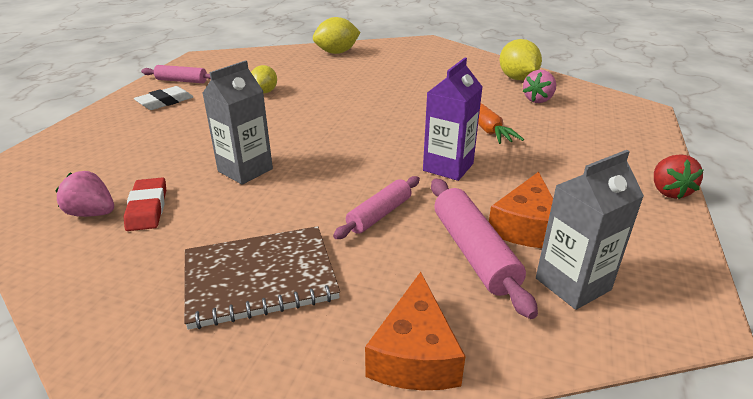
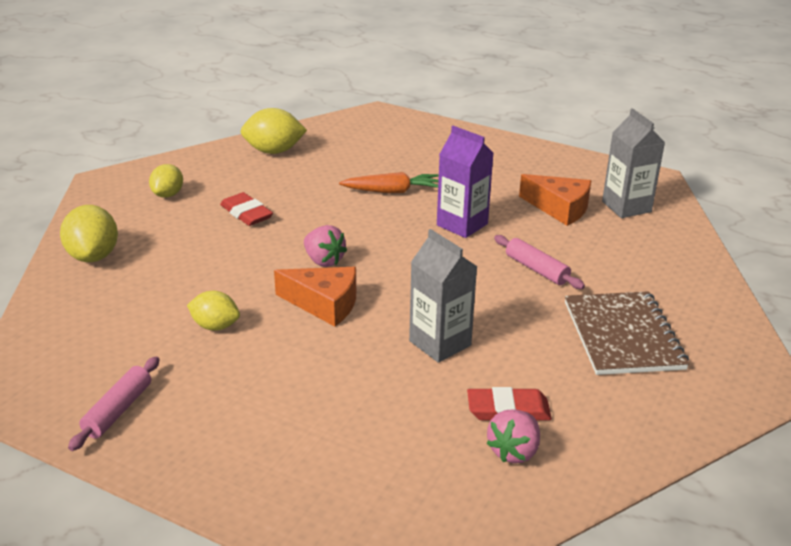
camera: 80 degrees left, 0 degrees up
(165, 102) = (203, 422): white eraser -> none
(412, 82) = (246, 213): none -> red eraser
(415, 354) = (696, 275): orange cheese -> orange cheese (324, 304)
(422, 58) = (168, 194): none -> yellow lemon
(473, 252) = (591, 235): pink rolling pin -> none
(538, 100) = (335, 153): pink strawberry -> pink strawberry (324, 261)
(668, 191) = (519, 144): red strawberry -> none

